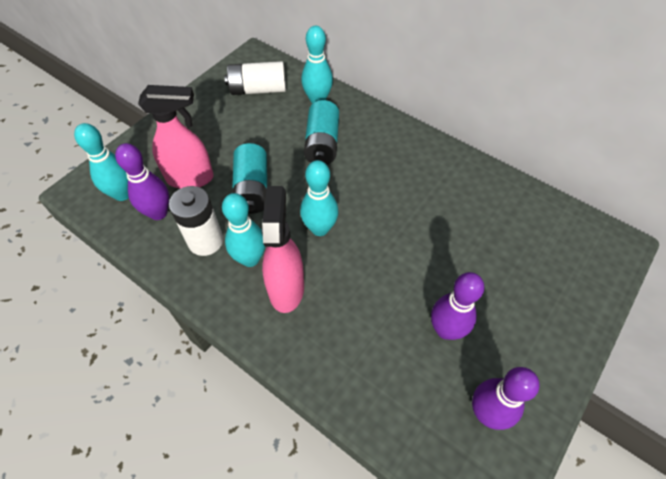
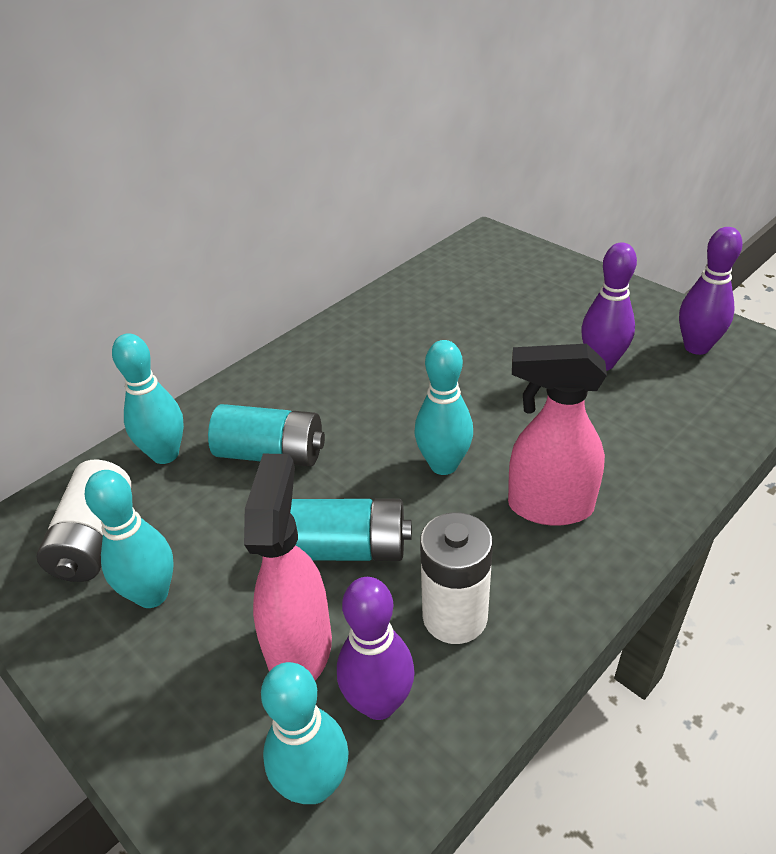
camera: 80 degrees left, 15 degrees down
(250, 259) = (495, 551): turquoise bowling pin -> turquoise bowling pin (152, 595)

